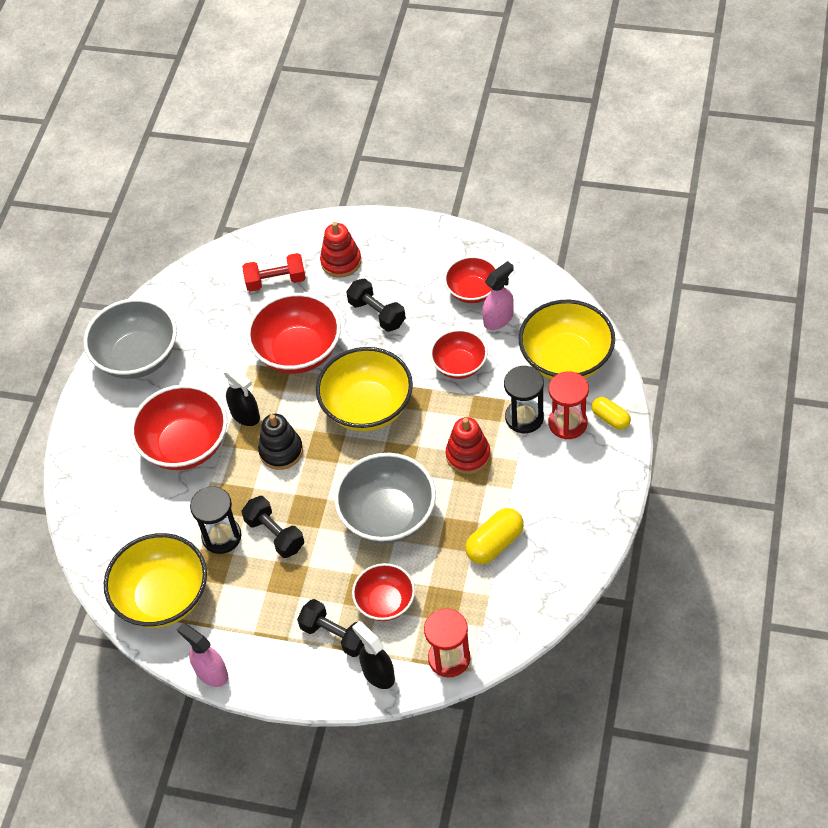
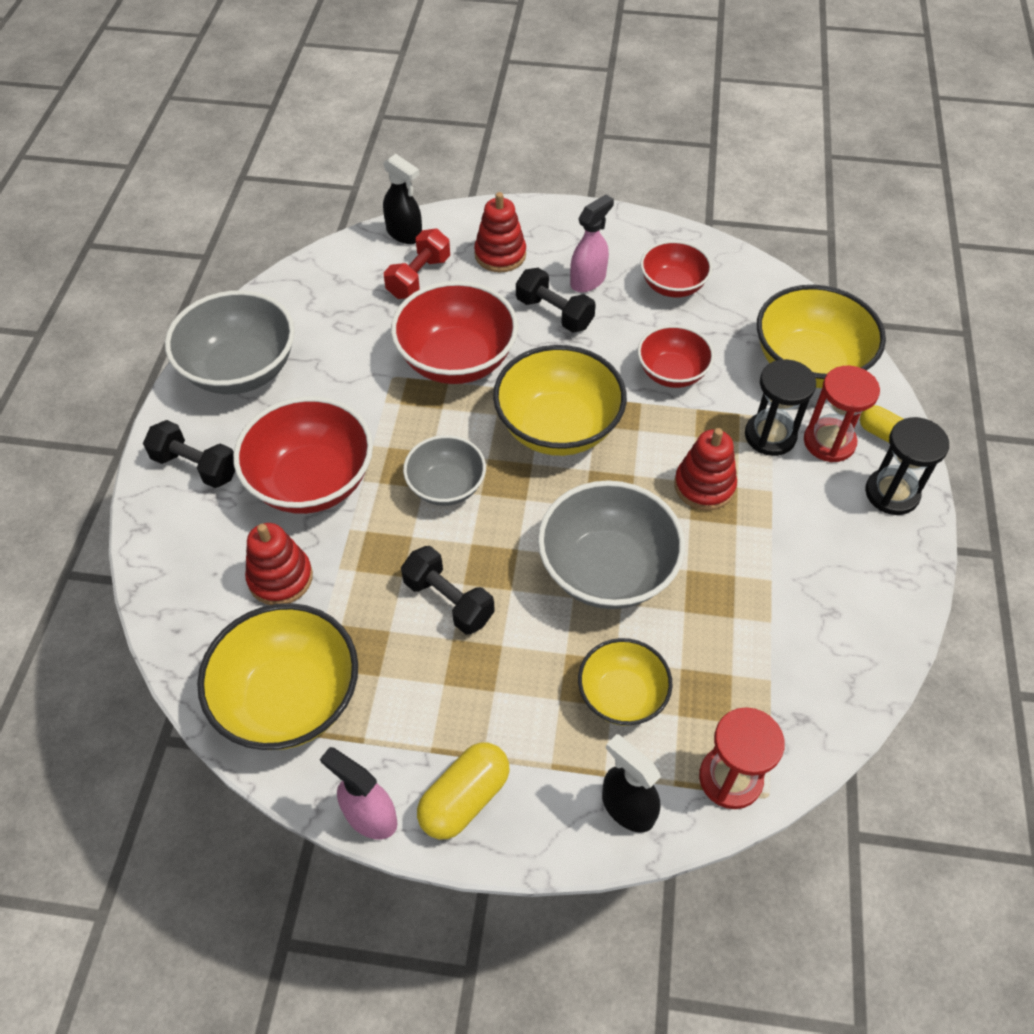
camera: 10 degrees left, 0 degrees up
(160, 515) = (280, 578): none -> red stacking toy
(221, 536) = (371, 606): black hourglass -> black hourglass (891, 493)
(245, 415) = (392, 440): black spray bottle -> black spray bottle (405, 234)
(276, 281) = (419, 277): red dumbbell -> red dumbbell turned 45 degrees counterclockwise
(281, 451) = (446, 486): black stacking toy -> grey bowl
(335, 635) = (554, 748): black dumbbell -> black dumbbell (196, 466)
(385, 602) = (622, 695): red bowl -> yellow bowl
(495, 543) = (764, 604): yellow capsule -> yellow capsule (464, 798)
(498, 319) = (712, 317): pink spray bottle -> pink spray bottle (588, 280)

